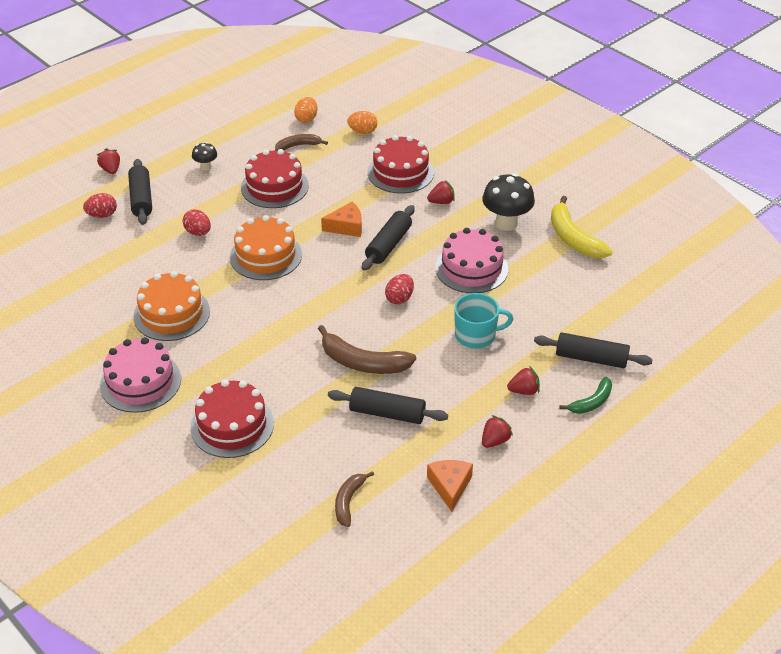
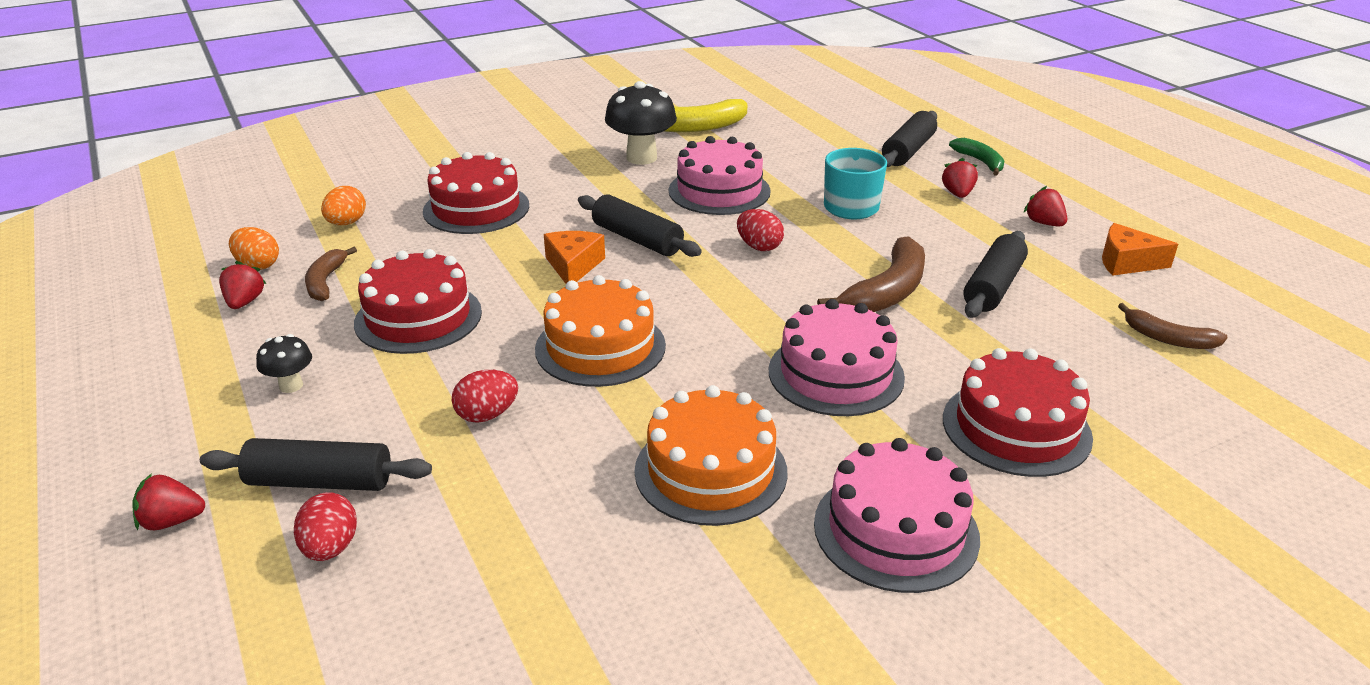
camera: 75 degrees left, 10 degrees down
(265, 348) = (836, 374): none -> pink cake
(441, 202) = (567, 190): red strawberry -> red strawberry (245, 302)

